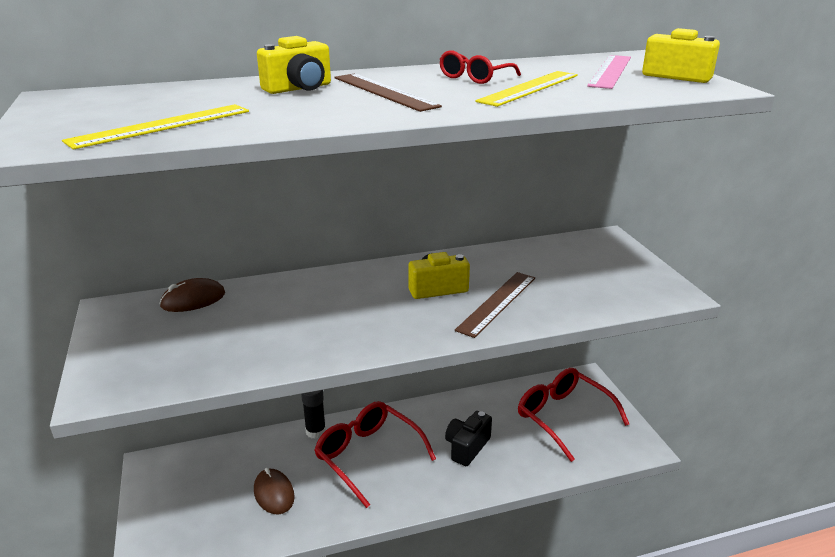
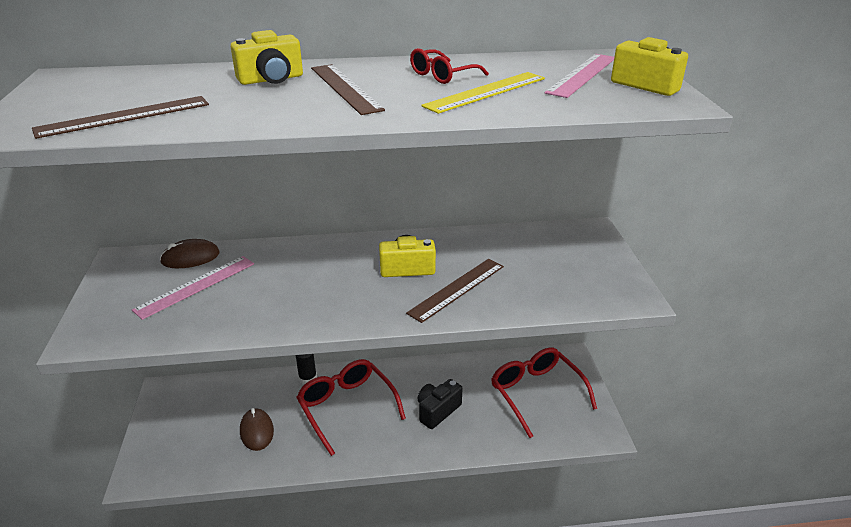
camera: 10 degrees right, 5 degrees up
(161, 126) = (124, 116): yellow ruler -> brown ruler
(211, 327) = (196, 286): none -> pink ruler

